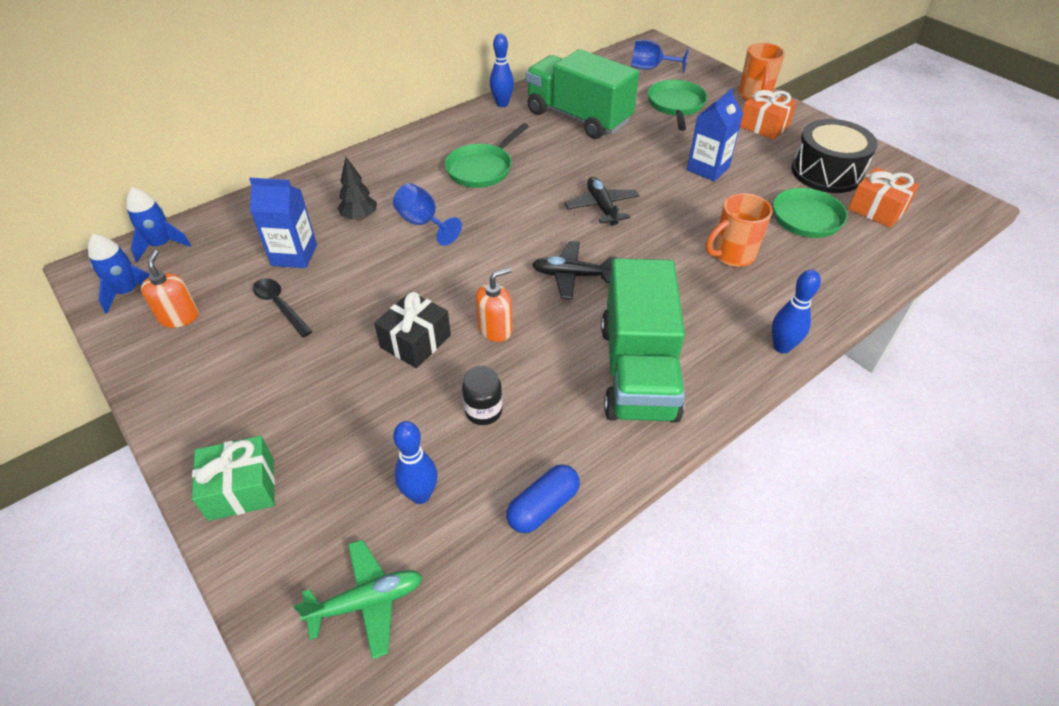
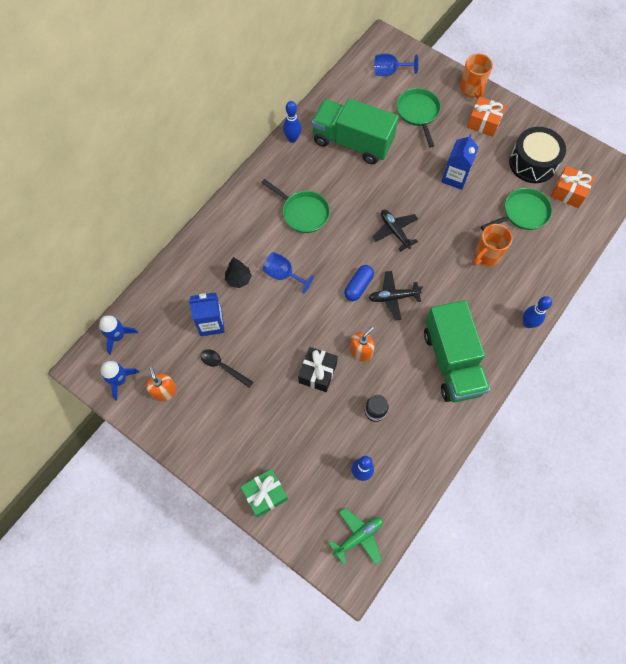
camera: 15 degrees left, 20 degrees up
(482, 168) = (303, 212): green pan -> green pan turned 75 degrees counterclockwise
(543, 506) = (426, 462): blue capsule -> blue capsule (358, 286)

